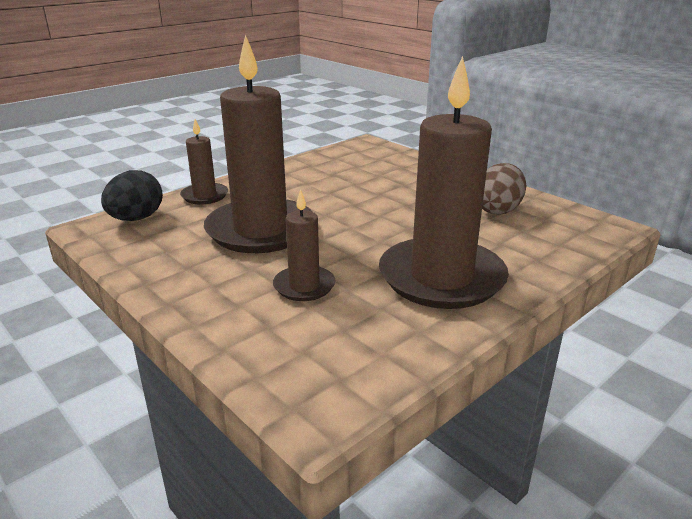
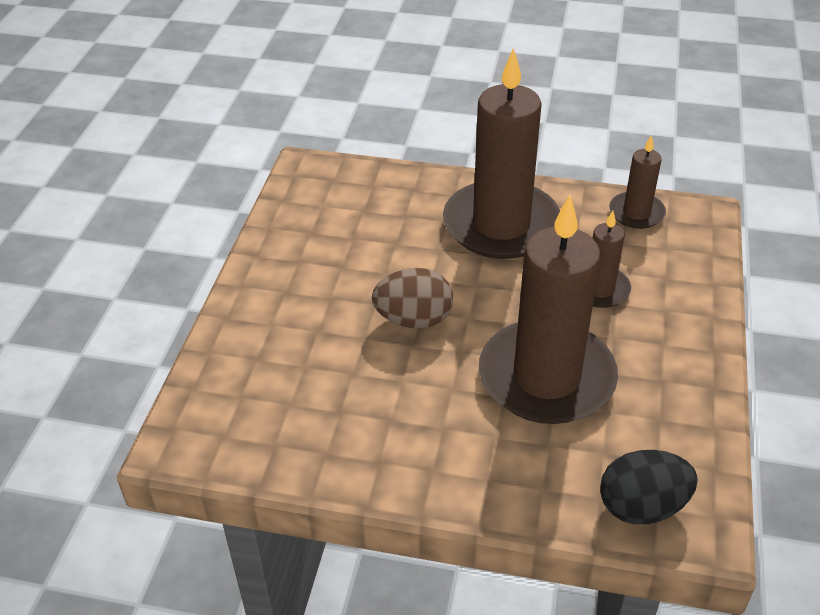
camera: 125 degrees left, 15 degrees up
(204, 196) = (524, 492): brown candle -> brown candle (636, 213)
(498, 210) = (329, 238): brown egg -> brown egg (413, 319)

